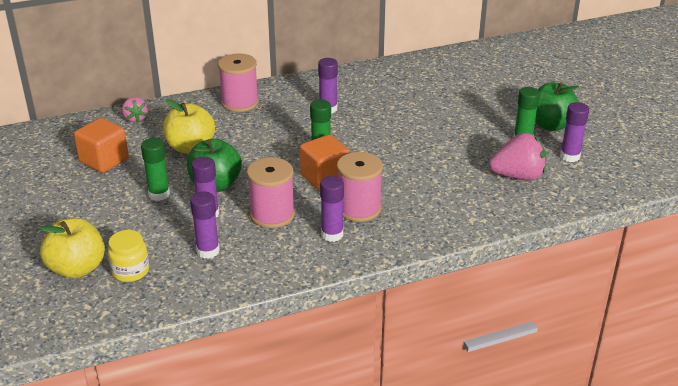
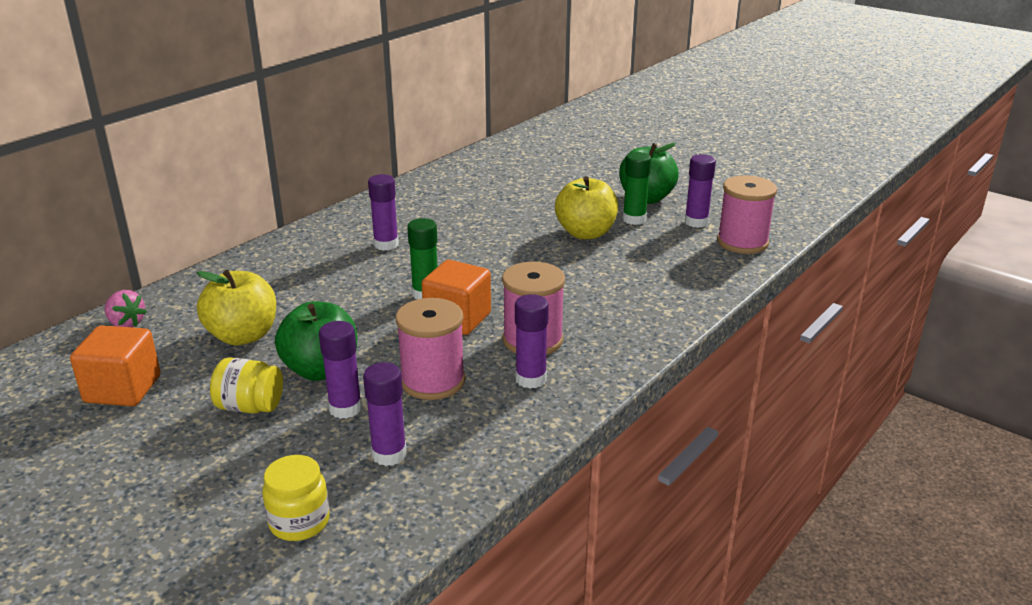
camera: 30 degrees left, 5 degrees down
(77, 269) = (209, 550): yellow apple -> yellow apple (585, 233)
(159, 194) = (250, 407): green glue stick -> yellow jar
(240, 103) = (263, 266): pink spool -> pink spool (742, 242)
(518, 176) = (667, 255): pink strawberry -> none

